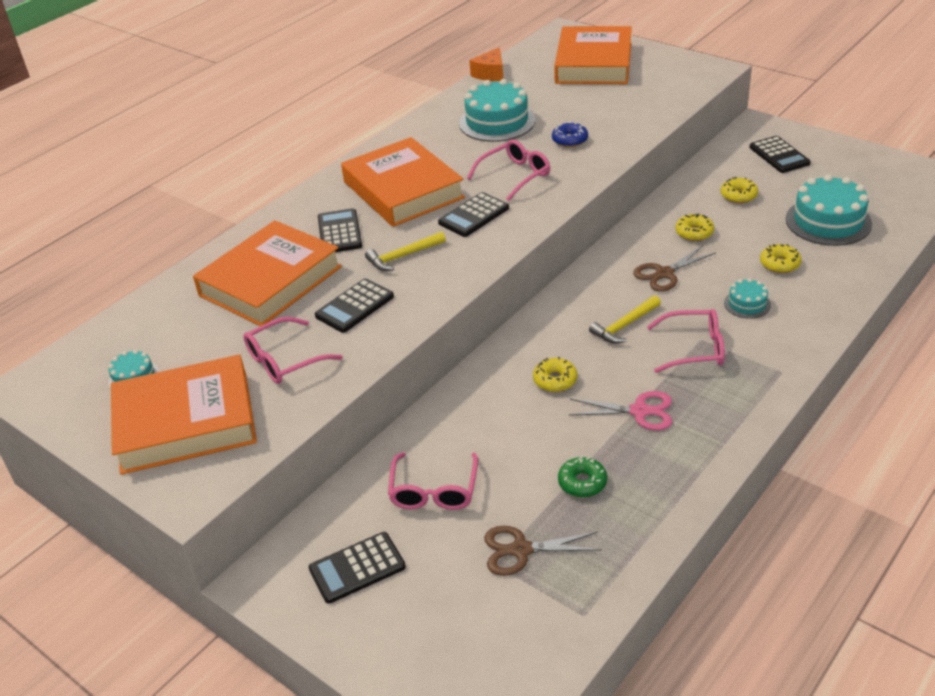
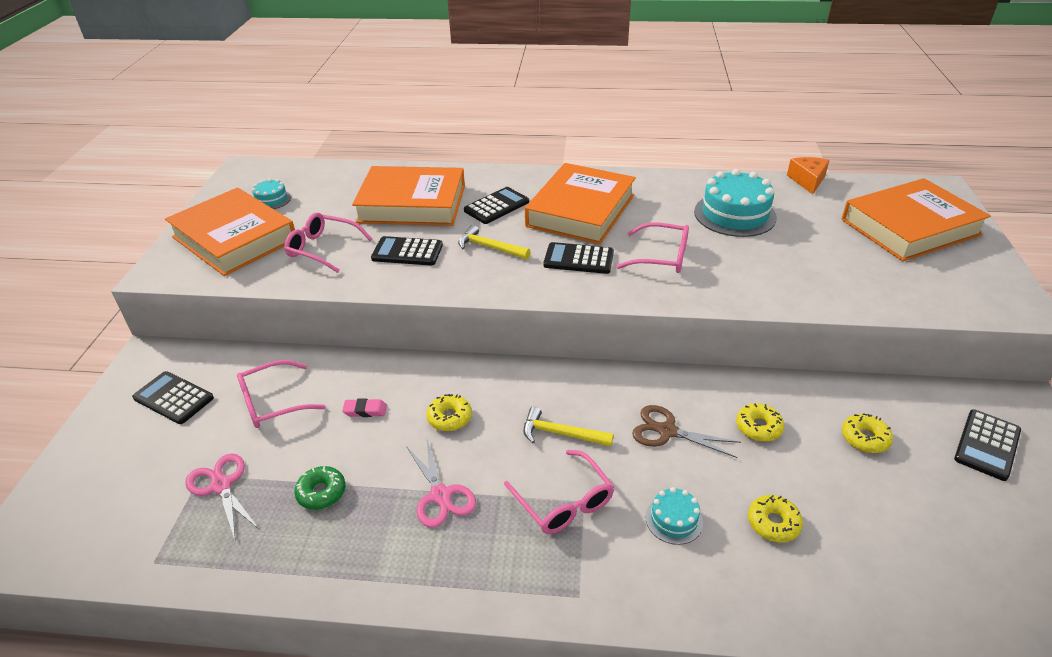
camera: 55 degrees right, 0 degrees up
(490, 74) = (807, 181): orange cheese -> orange cheese turned 105 degrees clockwise
(501, 429) = (365, 410): none -> pink eraser
(521, 550) = (221, 485): brown scissors -> pink scissors
(570, 140) = (755, 265): blue donut -> none
(828, 221) = (905, 542): turquoise cake -> none

